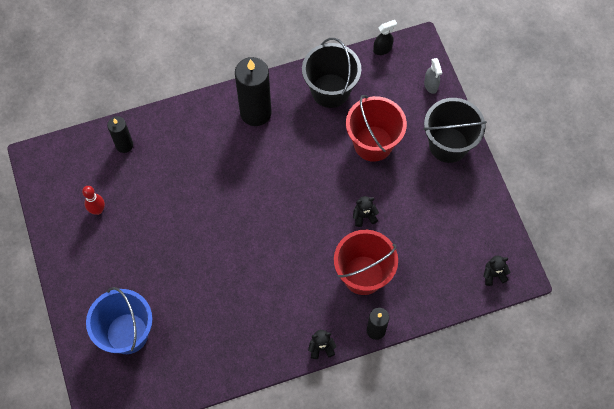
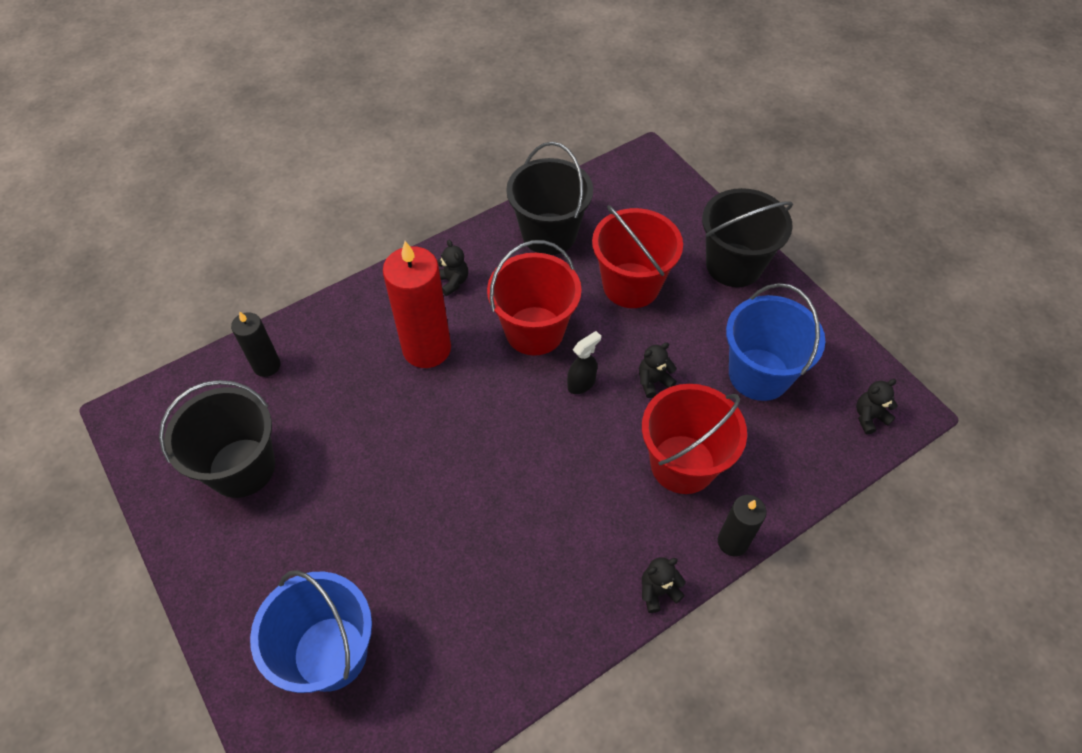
camera: 15 degrees left, 10 degrees down
(98, 210) = (242, 468): red bowling pin -> black bucket
(226, 157) = (426, 348): none -> red candle
(255, 112) = (452, 282): black candle -> black teddy bear
(299, 161) = (534, 331): none -> red bucket
(382, 49) = (602, 172): black spray bottle -> black spray bottle (581, 383)
(431, 85) = (681, 200): grey spray bottle -> none
(434, 228) = (759, 374): none -> blue bucket

